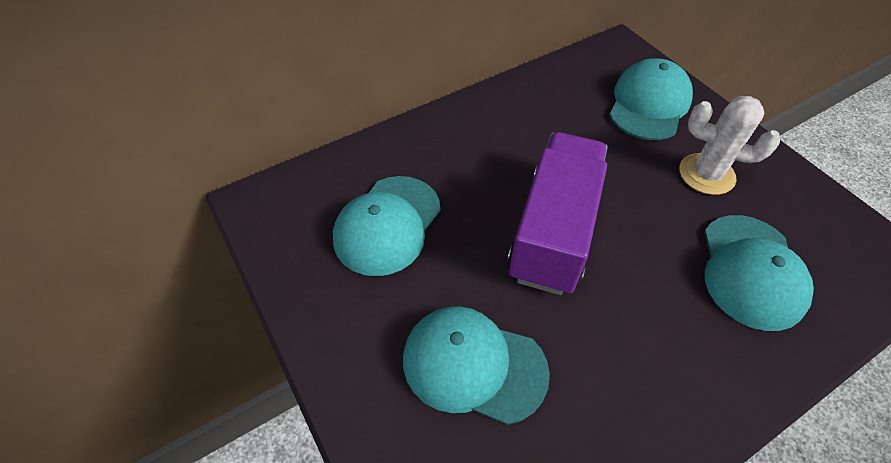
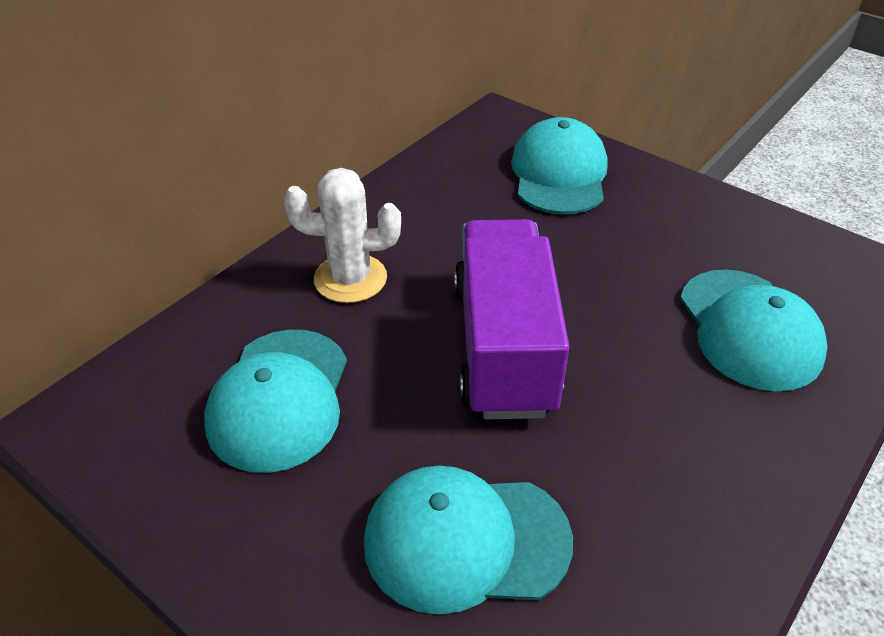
camera: 20 degrees left, 10 degrees down
(706, 174) = (656, 236): white cactus -> white cactus (350, 279)

